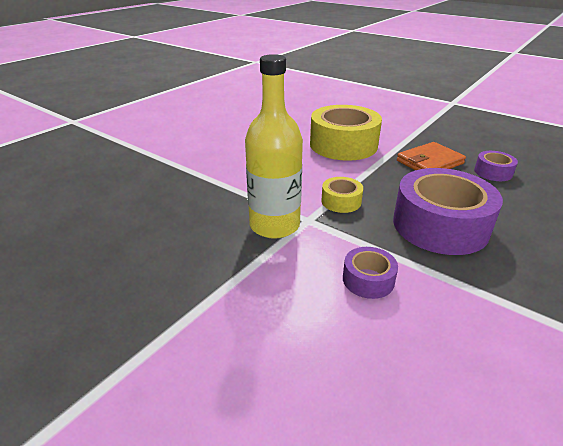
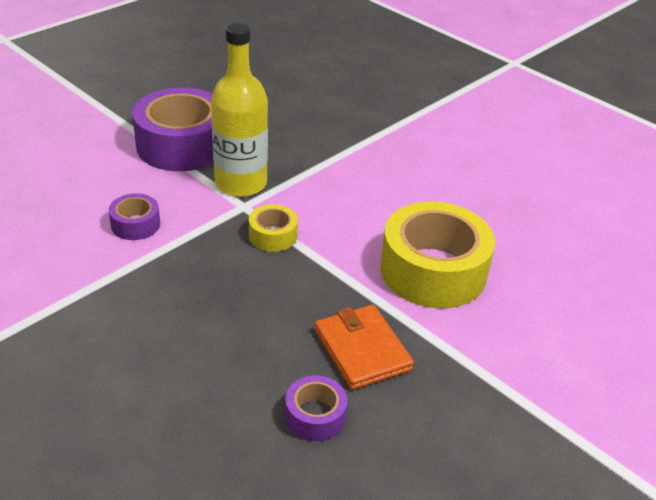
camera: 95 degrees right, 5 degrees up
(440, 225) = (198, 301): purple tape -> purple tape (182, 145)

